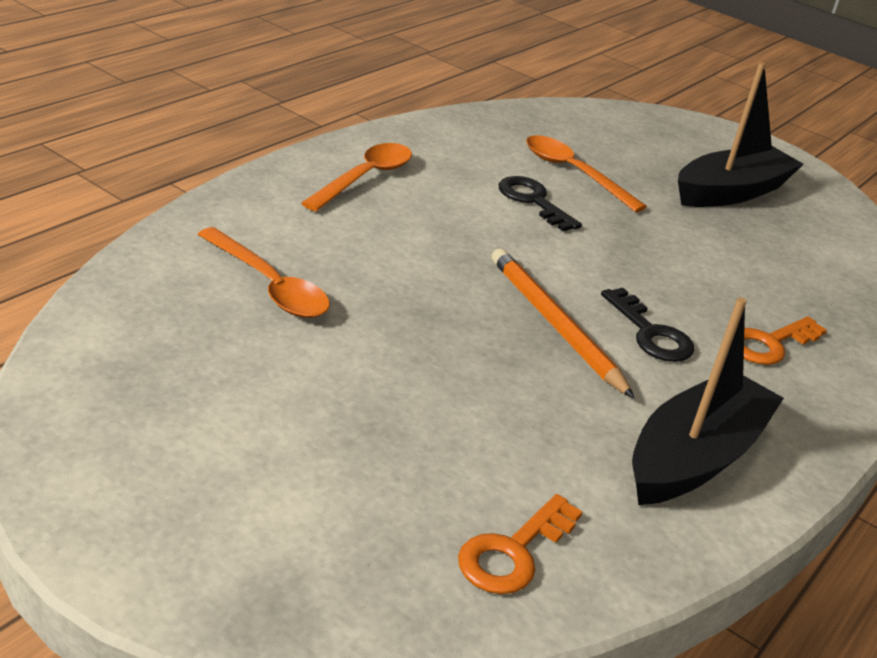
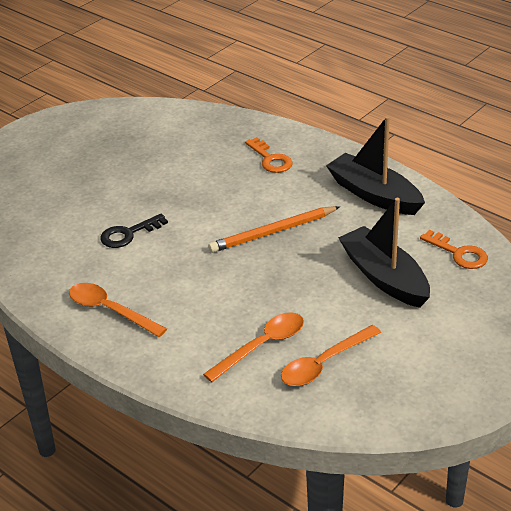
camera: 80 degrees left, 5 degrees up
(573, 173) = (85, 214): orange spoon -> orange spoon (324, 363)
(650, 333) = (271, 198): black key -> none
(731, 192) = (99, 151): black boat -> black boat (384, 277)

